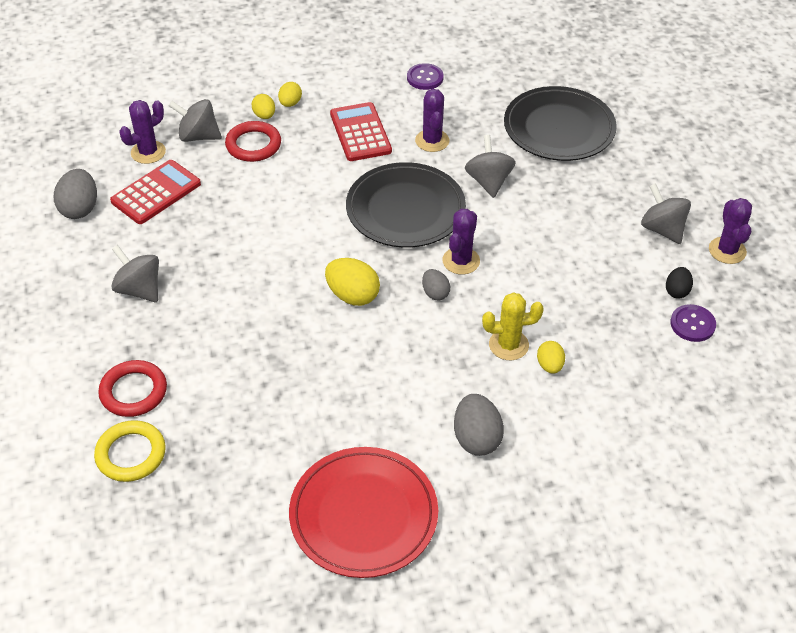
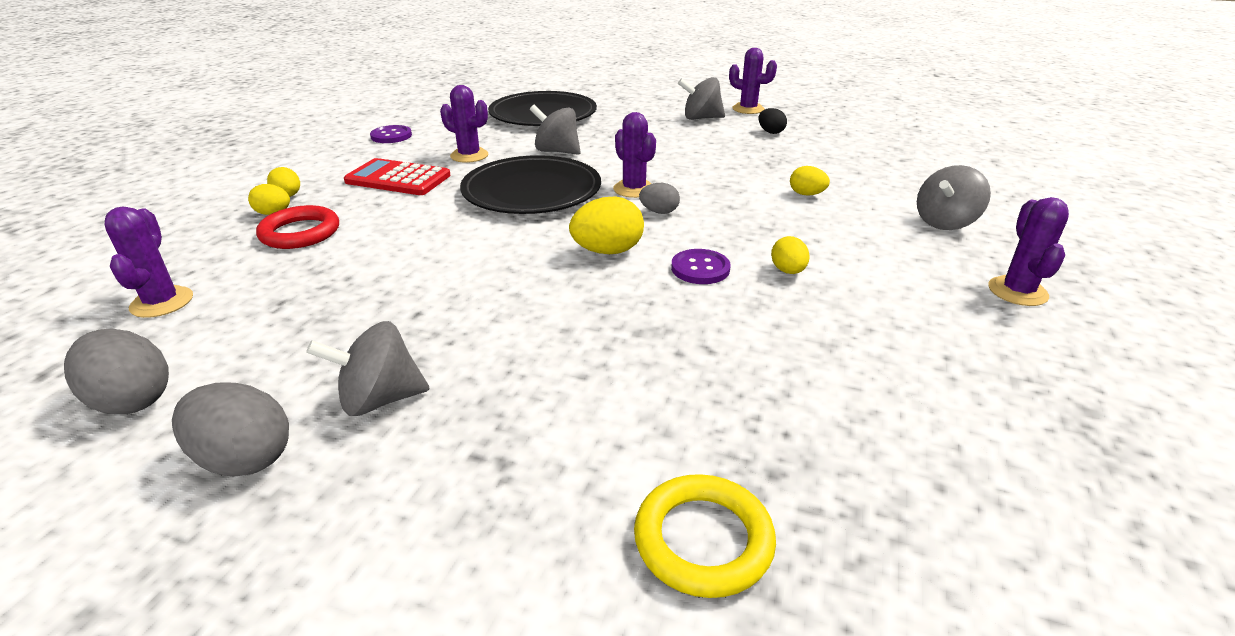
camera: 55 degrees left, 15 degrees down
(133, 391) = (571, 483): red ring -> none
(156, 193) = (239, 321): red calculator -> none
(198, 136) = (215, 259): grey spinning top -> grey spinning top (945, 223)
(363, 515) = (952, 353): red plate -> none
(404, 399) = (788, 271): none -> yellow egg
(476, 438) = (874, 252): grey egg -> grey egg (244, 458)
(482, 537) = (1017, 291): none -> purple cactus
(508, 345) = (764, 202): yellow cactus -> none
(692, 324) = (811, 137): purple button -> purple button (700, 268)

